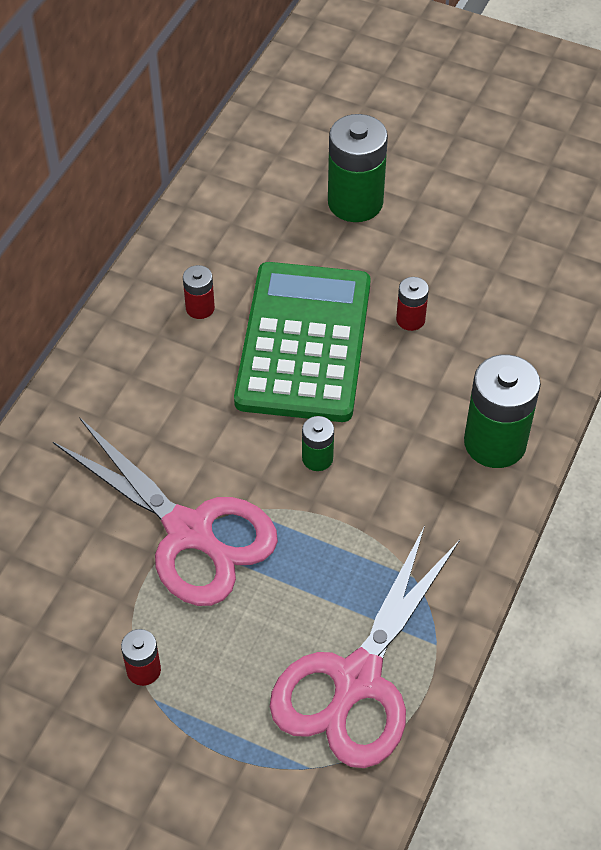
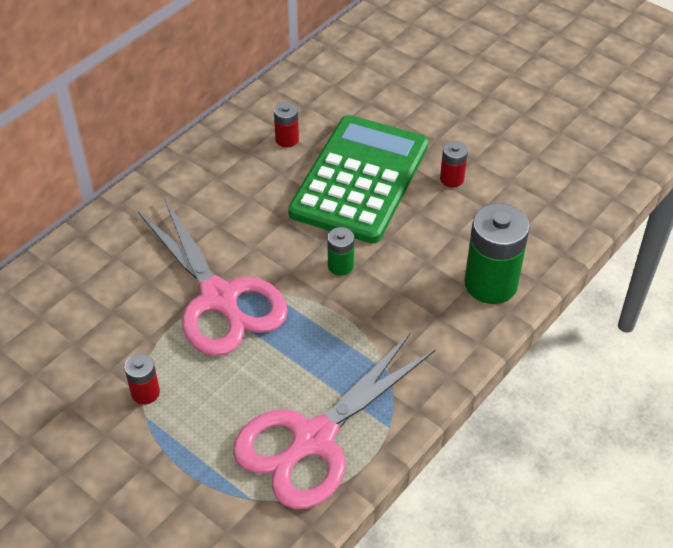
camera: 15 degrees right, 5 degrees down
(355, 202) = (436, 87): green battery -> none

